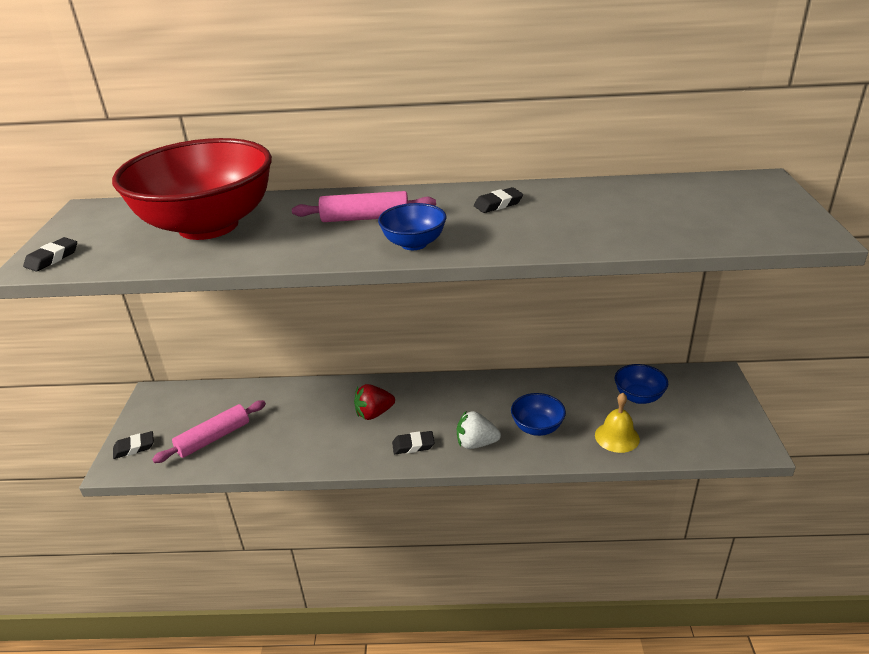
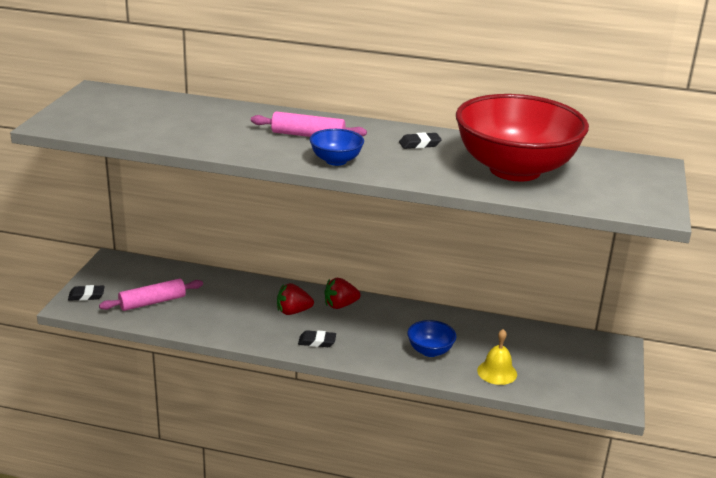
camera: 10 degrees right, 5 degrees down
(52, 258) = (63, 122): black eraser -> none
(208, 226) = (184, 119): red bowl -> red bowl (515, 170)
(421, 394) = (340, 305): none -> red strawberry
(476, 443) = (371, 351): white strawberry -> none
(638, 397) = (534, 347): blue bowl -> none

